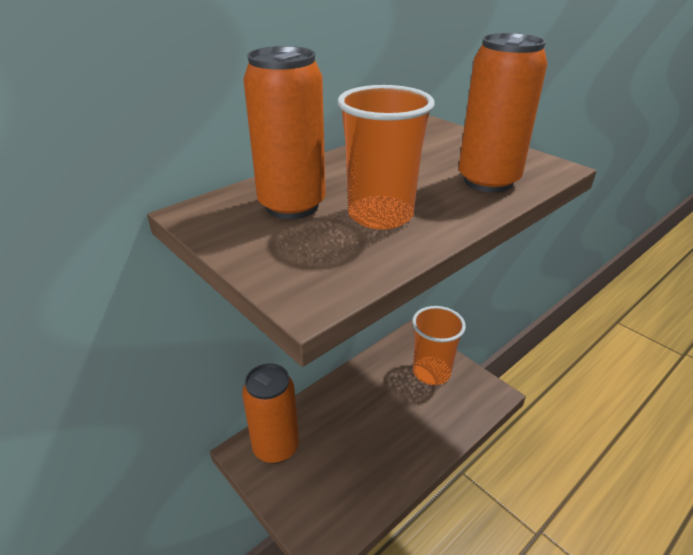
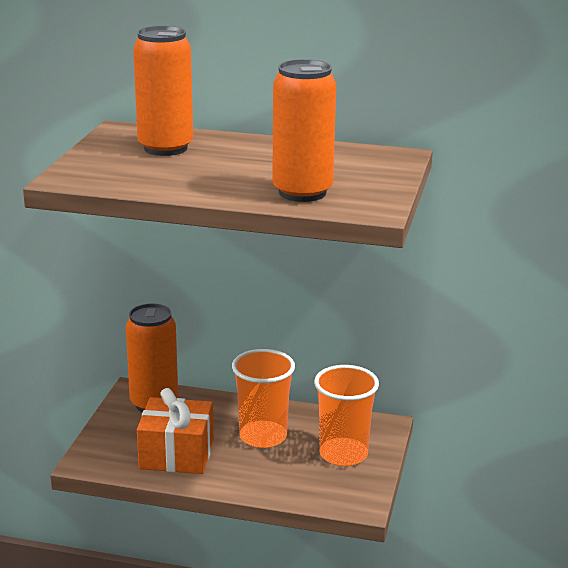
camera: 55 degrees right, 10 degrees down
(362, 469) = (176, 454): none -> orange gift
(380, 215) = (188, 173): orange cup -> orange cup (263, 436)

